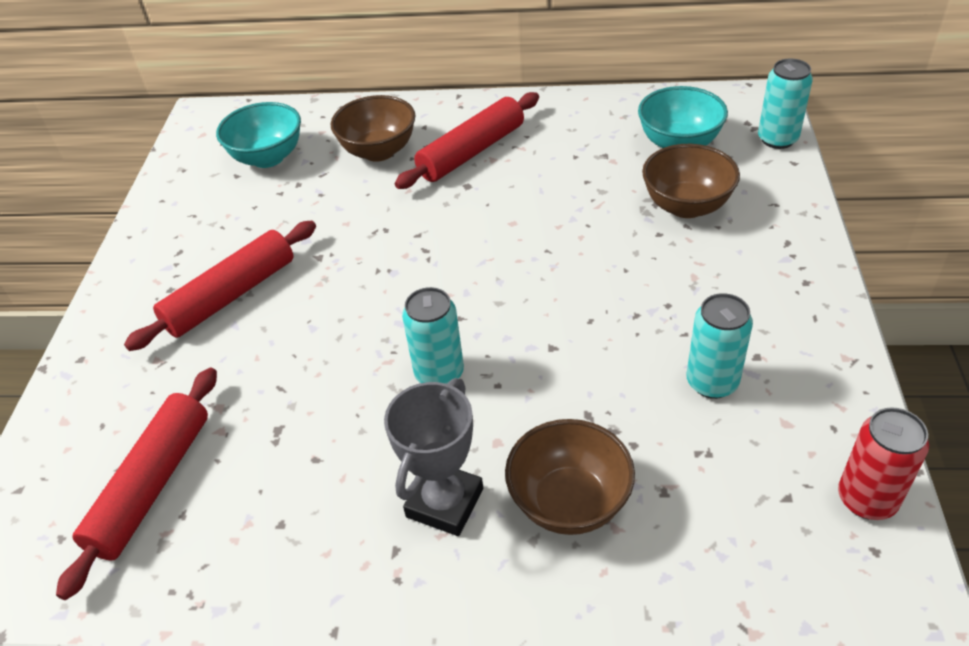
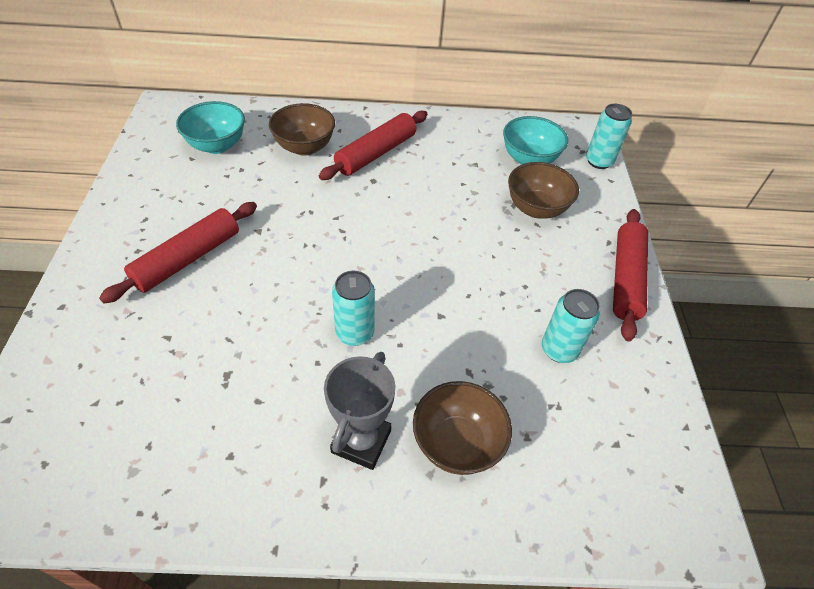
camera: 10 degrees left, 5 degrees up
(152, 485) = (122, 419): red rolling pin -> red rolling pin (625, 278)
(867, 499) = (672, 447): red can -> none

